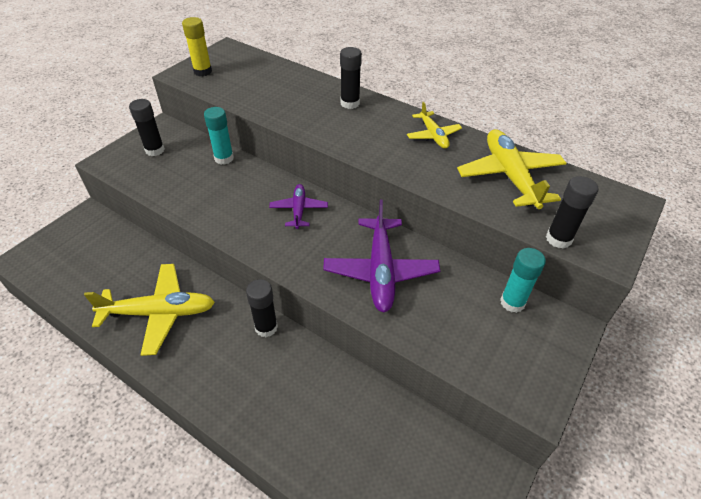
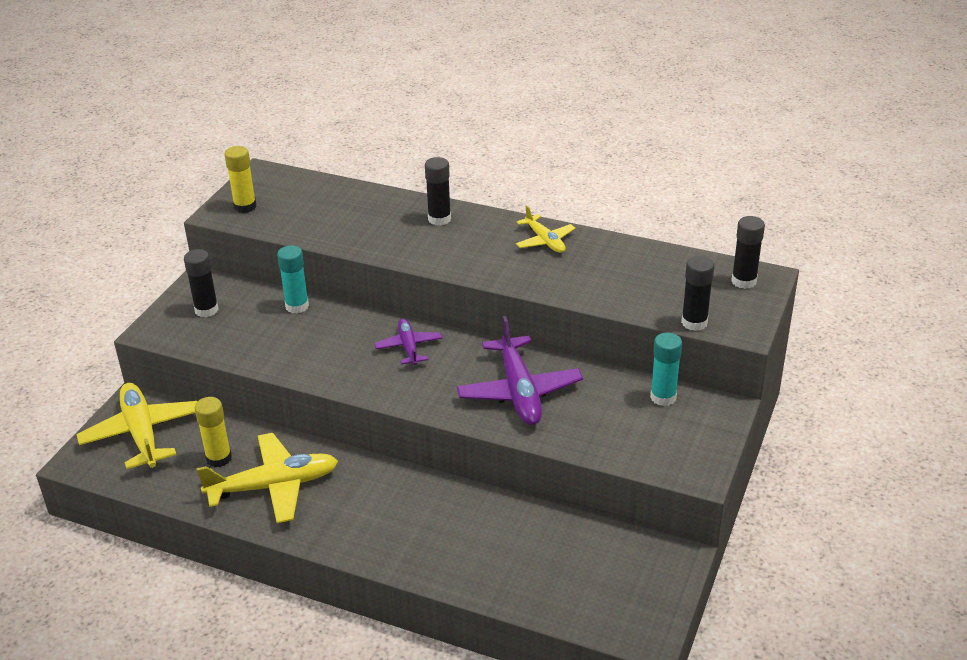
camera: 10 degrees left, 10 degrees down
(128, 277) = (219, 458): none -> yellow glue stick
(266, 327) = (402, 479): black glue stick -> black glue stick (743, 281)
(509, 176) = (636, 270): yellow plane -> yellow plane (142, 433)

